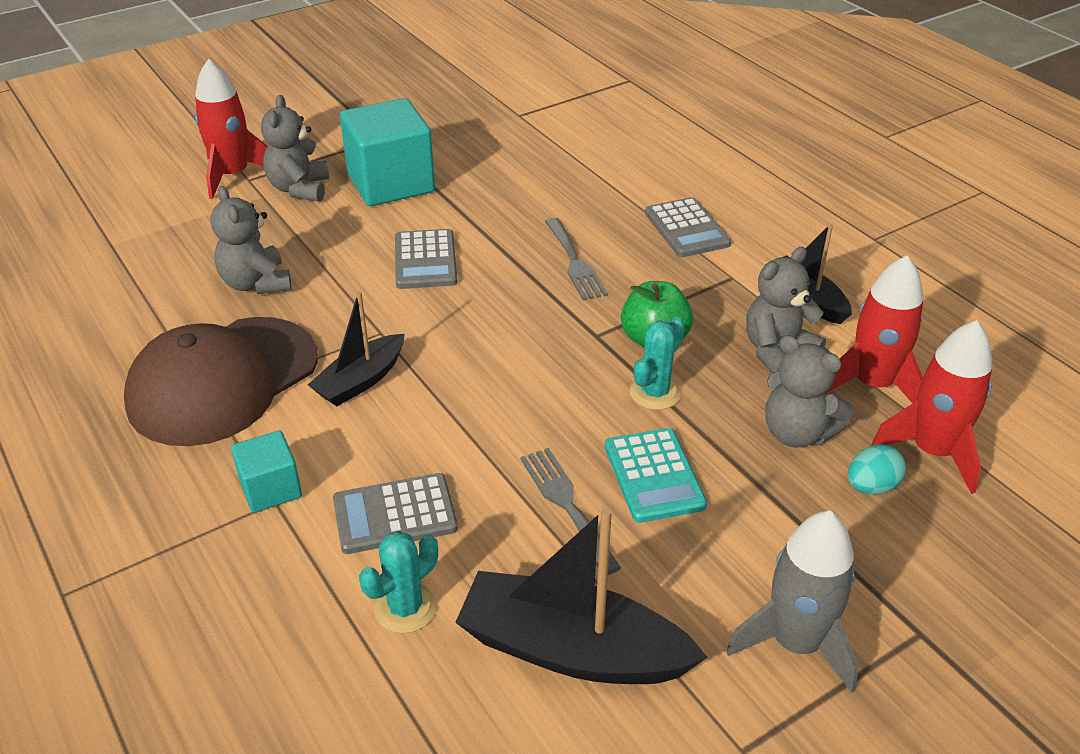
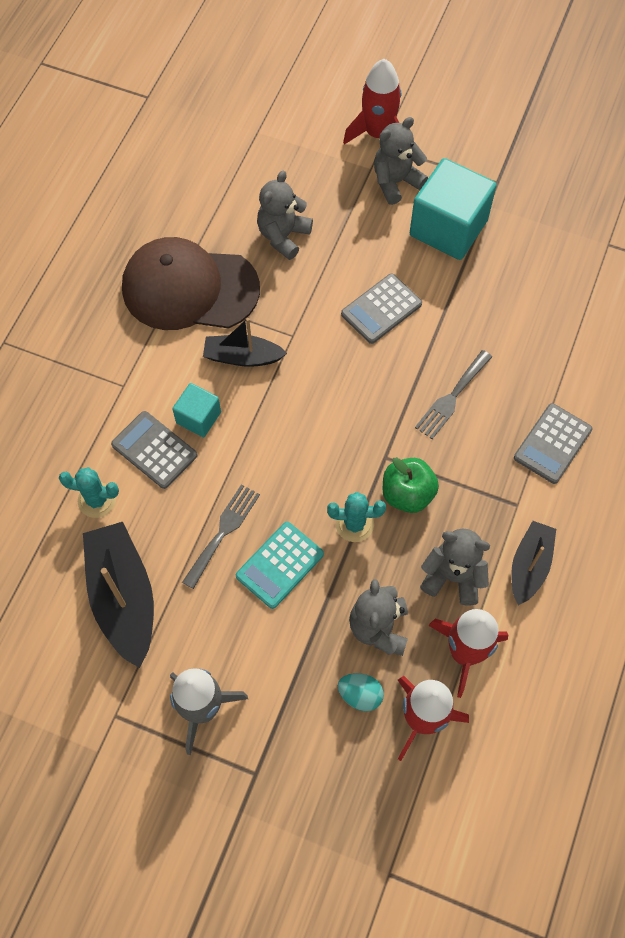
camera: 55 degrees right, 25 degrees up
(271, 489) = (129, 377): turquoise cube -> turquoise cube (198, 417)

